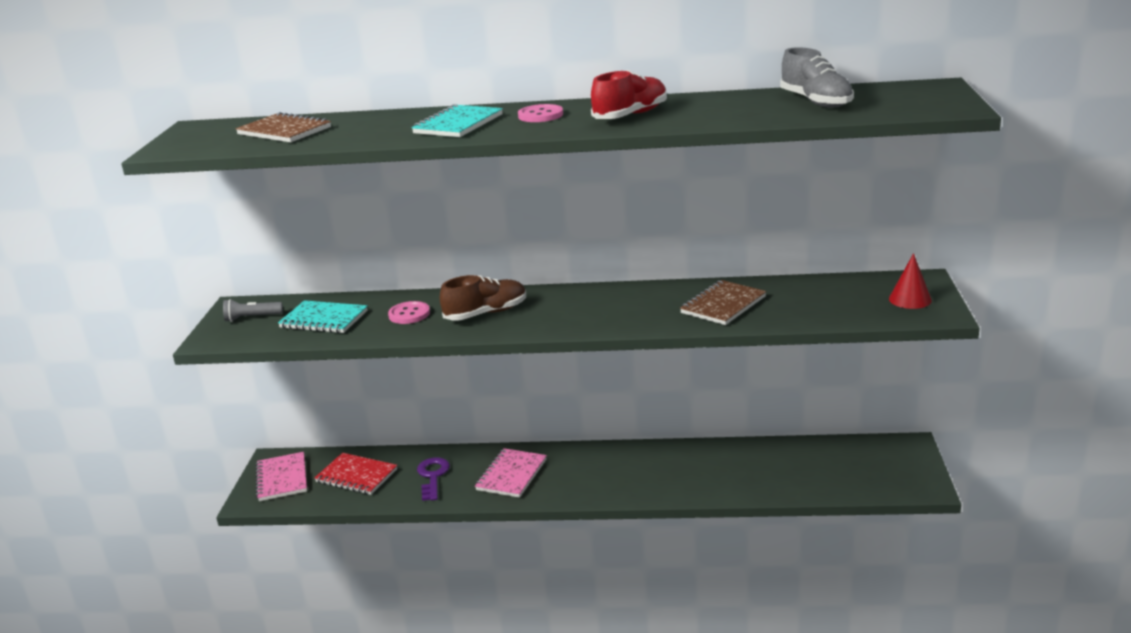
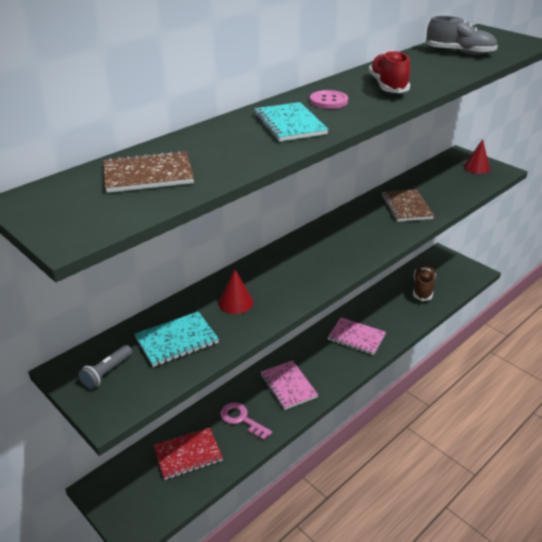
camera: 50 degrees left, 10 degrees up
(282, 478) = (131, 496): pink notebook -> pink notebook (356, 337)
(409, 314) = (236, 302): pink button -> red cone
(433, 476) = (241, 419): purple key -> pink key
(486, 313) = (288, 275): brown shoe -> brown shoe (423, 288)

